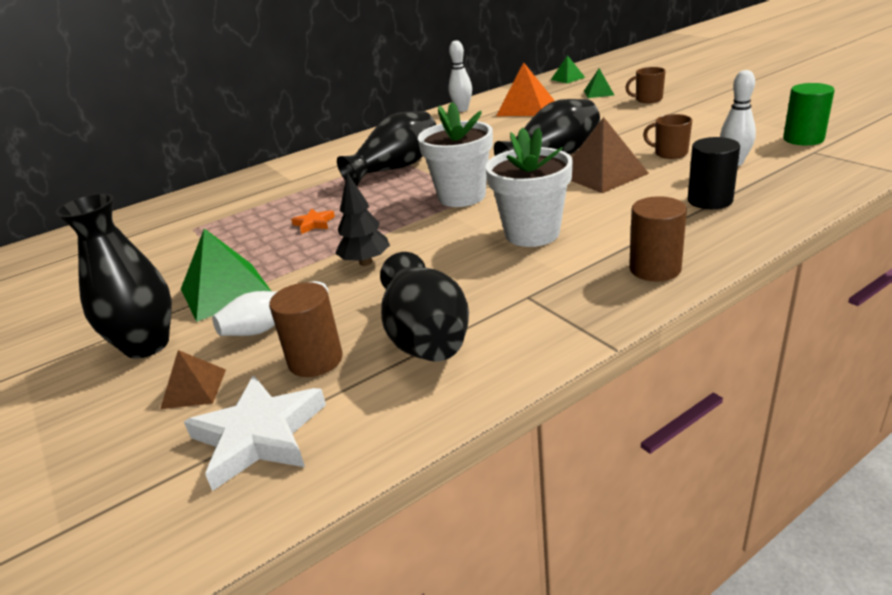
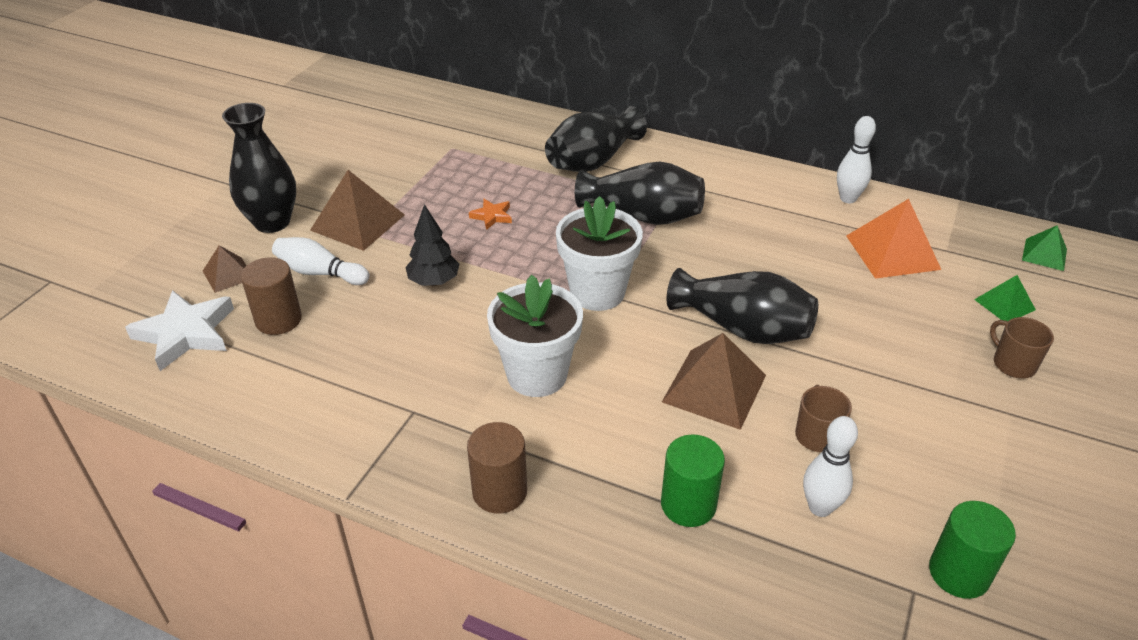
camera: 55 degrees right, 10 degrees up
(225, 291) = (358, 222): green pyramid -> brown pyramid
(425, 336) = (328, 368): black vase -> black vase (592, 161)
(710, 200) = (688, 504): black cylinder -> green cylinder

